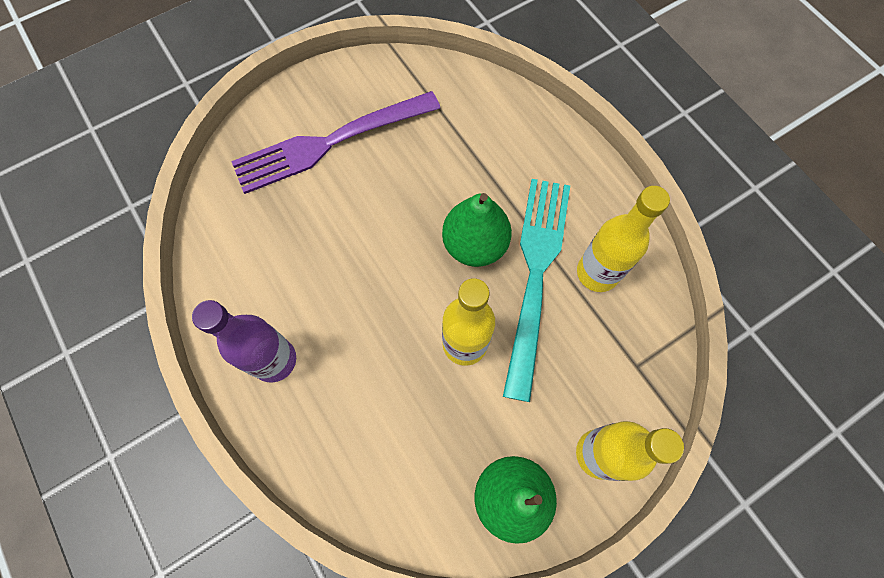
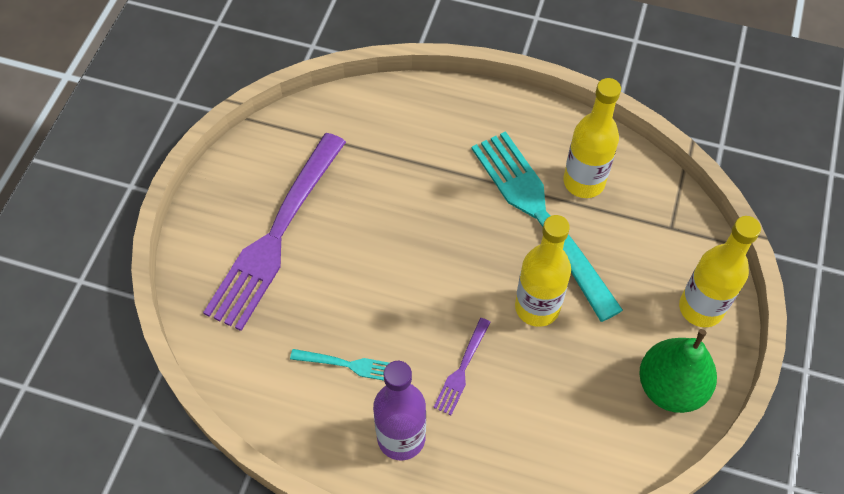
camera: 40 degrees left, 10 degrees down
(290, 276) = (348, 365): none -> turquoise fork
(364, 345) = (462, 369): none -> purple fork
(474, 245) = (474, 229): green pear -> none

